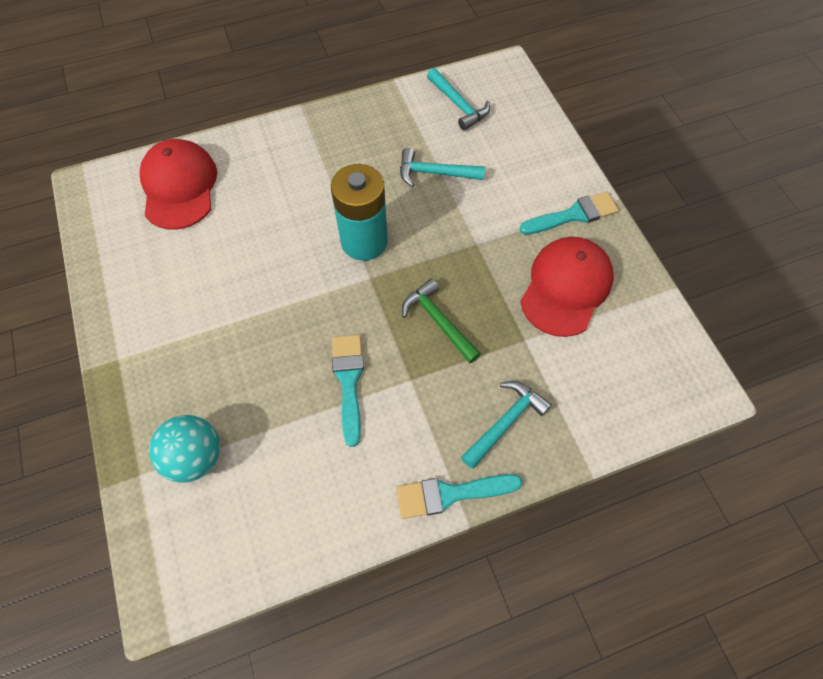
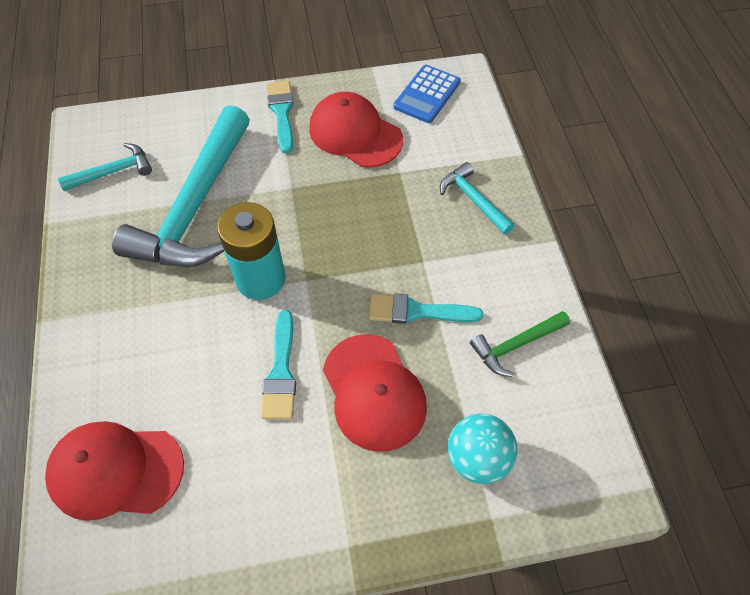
camera: 80 degrees left, 5 degrees down
(257, 356) = (374, 392): none -> red cap
(434, 173) = (195, 206): turquoise hammer -> turquoise hammer, size x2.19
(438, 321) = (367, 231): green hammer -> green hammer (515, 345)
(450, 494) = (531, 248): turquoise brush -> turquoise brush (281, 372)
(653, 352) = (427, 94): none -> blue calculator

